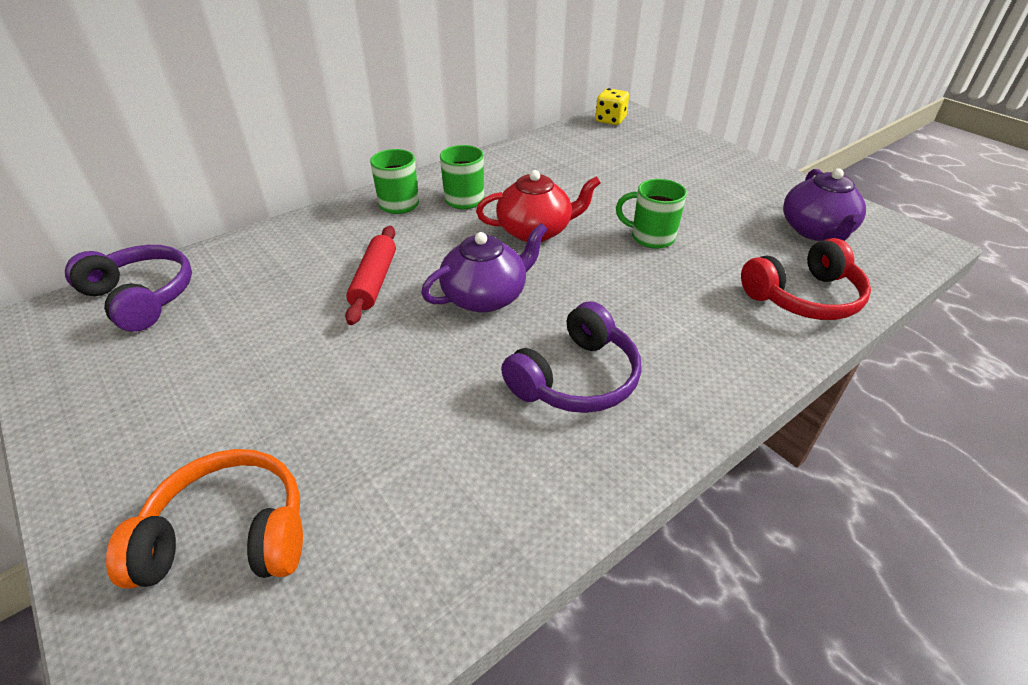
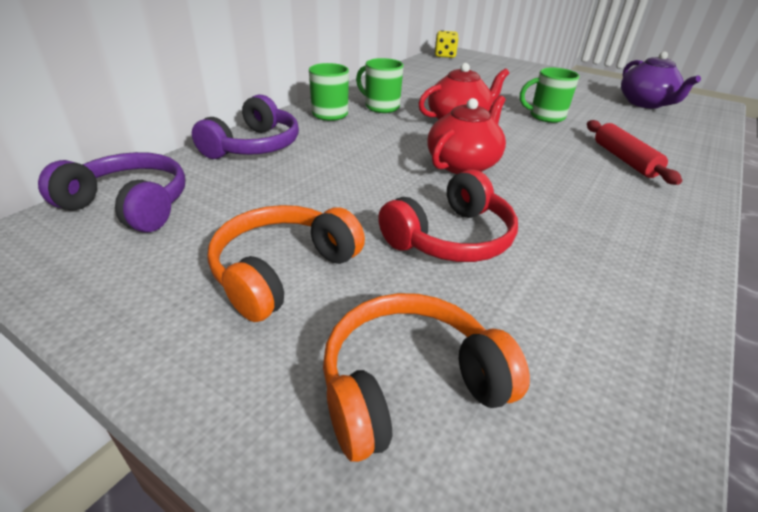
camera: 20 degrees left, 5 degrees down
(214, 395) = (283, 271): none -> orange headphones
(374, 281) = (359, 166): red rolling pin -> red rolling pin (624, 159)
(485, 296) = (463, 164): purple teapot -> red teapot
(576, 378) = (587, 205): purple headphones -> purple headphones (254, 146)
(803, 297) = (679, 138): red headphones -> red headphones (451, 238)

